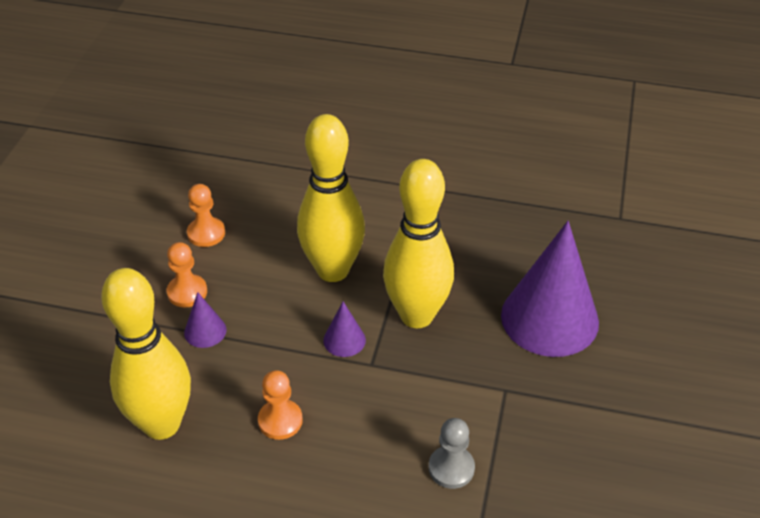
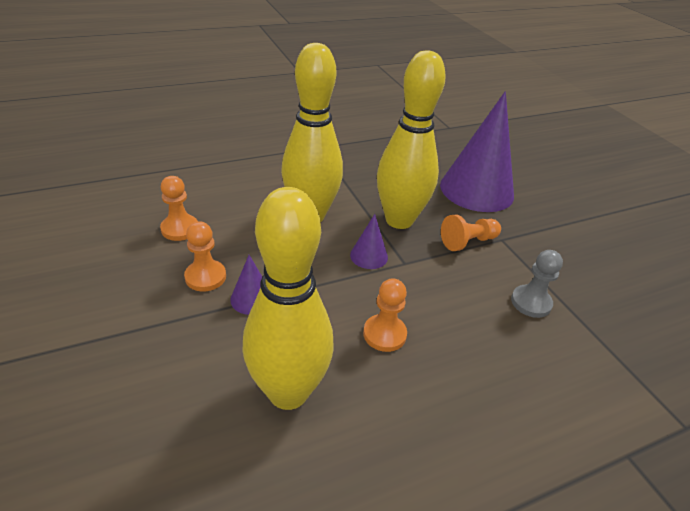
camera: 40 degrees left, 5 degrees down
(463, 374) = (468, 242): none -> orange pawn

